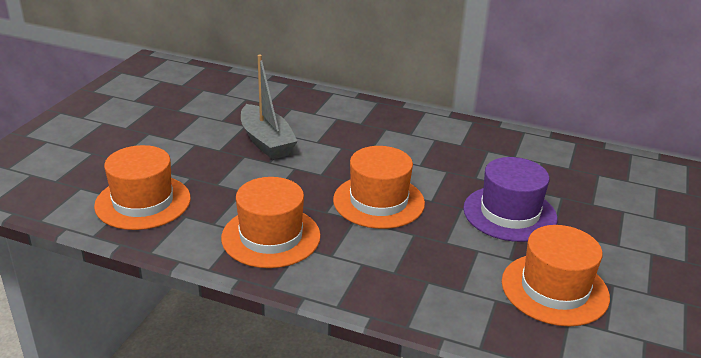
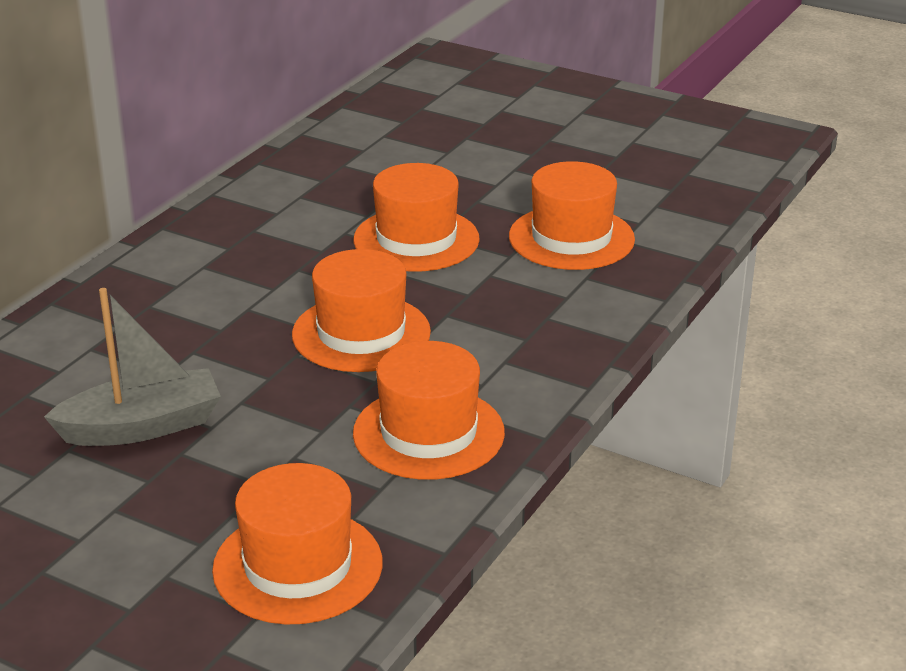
camera: 80 degrees left, 0 degrees up
(509, 213) = (416, 239): purple hat -> orange hat

